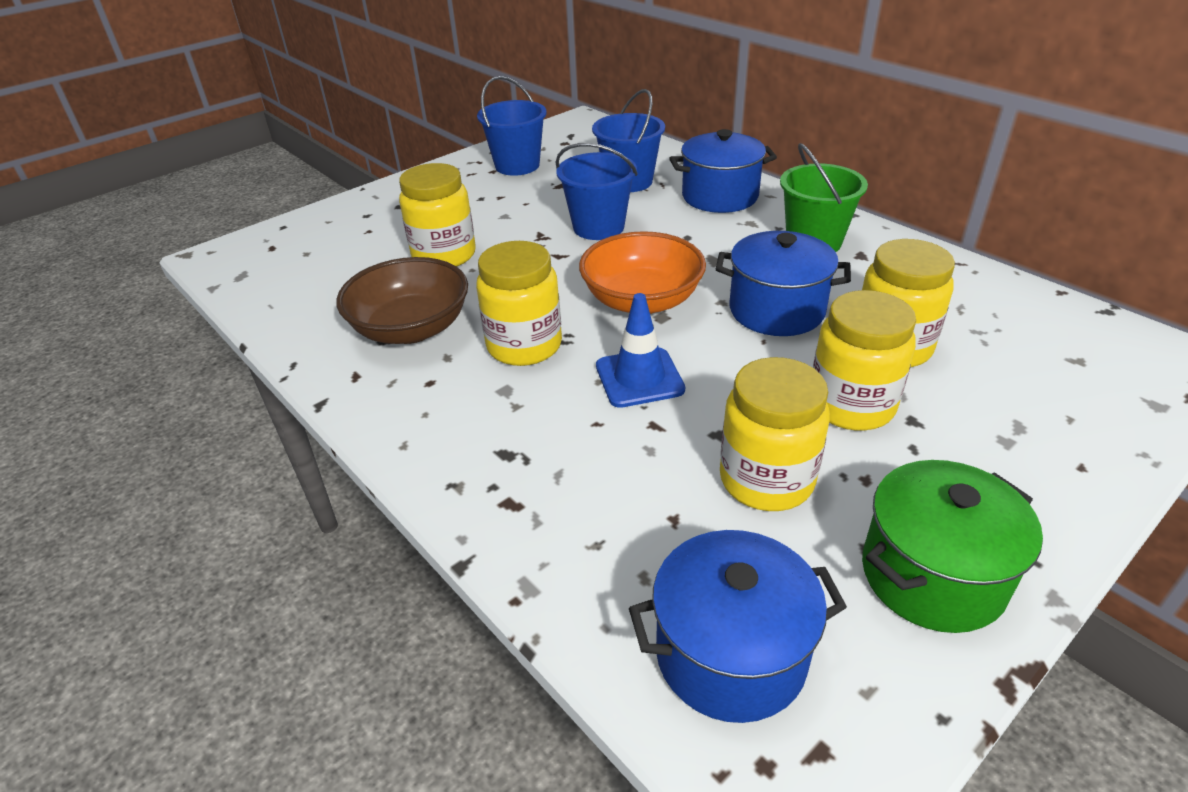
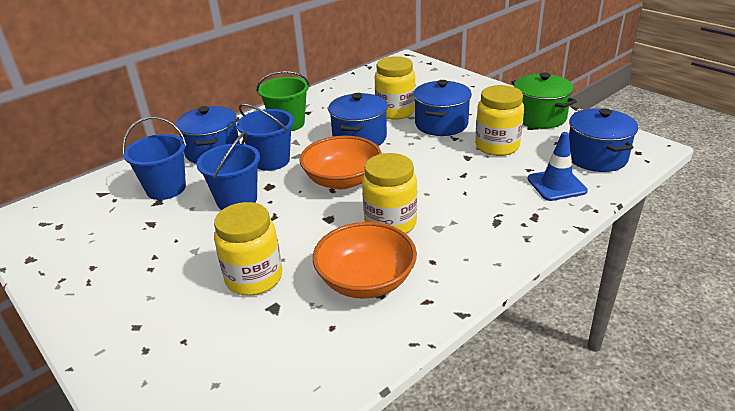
camera: 90 degrees left, 5 degrees down
(411, 328) = (366, 280): brown bowl -> orange bowl
(517, 165) = (91, 251): blue bucket -> blue bucket (271, 161)
(639, 378) = (423, 180): blue traffic cone -> blue traffic cone (556, 185)
(851, 405) = (441, 124): yellow jar -> blue pot

